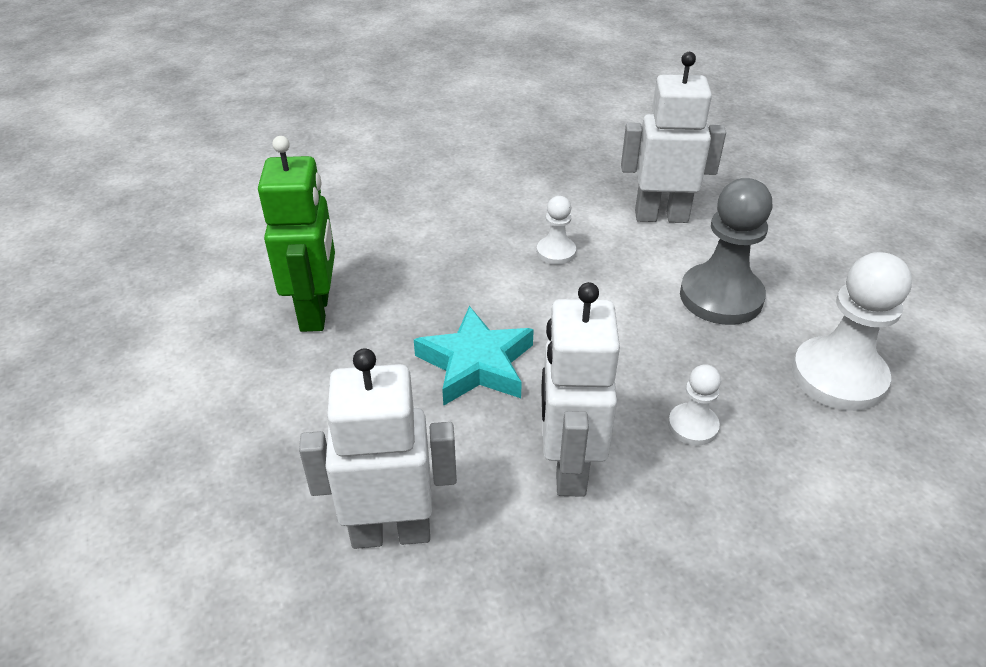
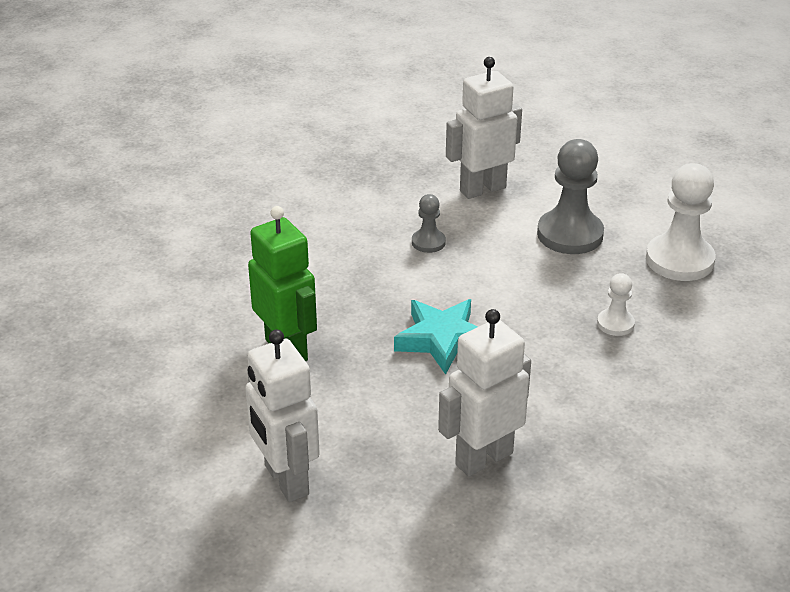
camera: 30 degrees left, 5 degrees down
(556, 252) = (428, 242): white pawn -> grey pawn
(568, 467) = (560, 378): white robot -> white robot (285, 480)

